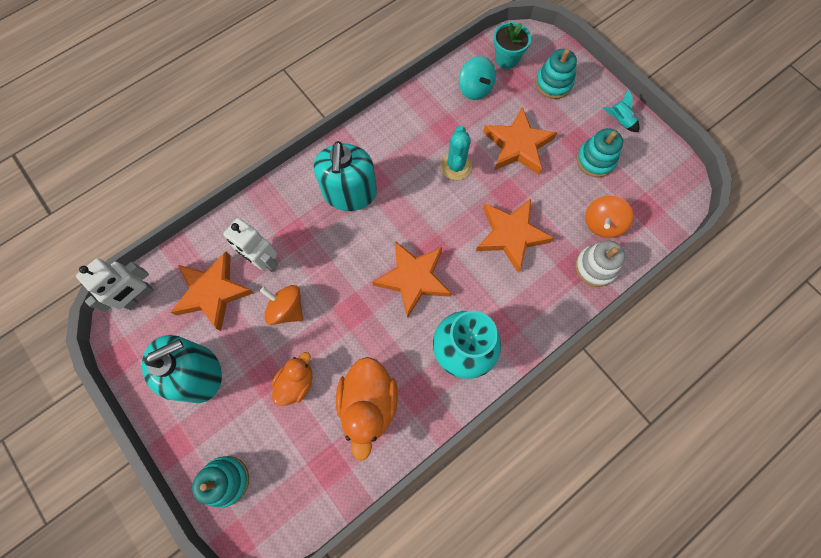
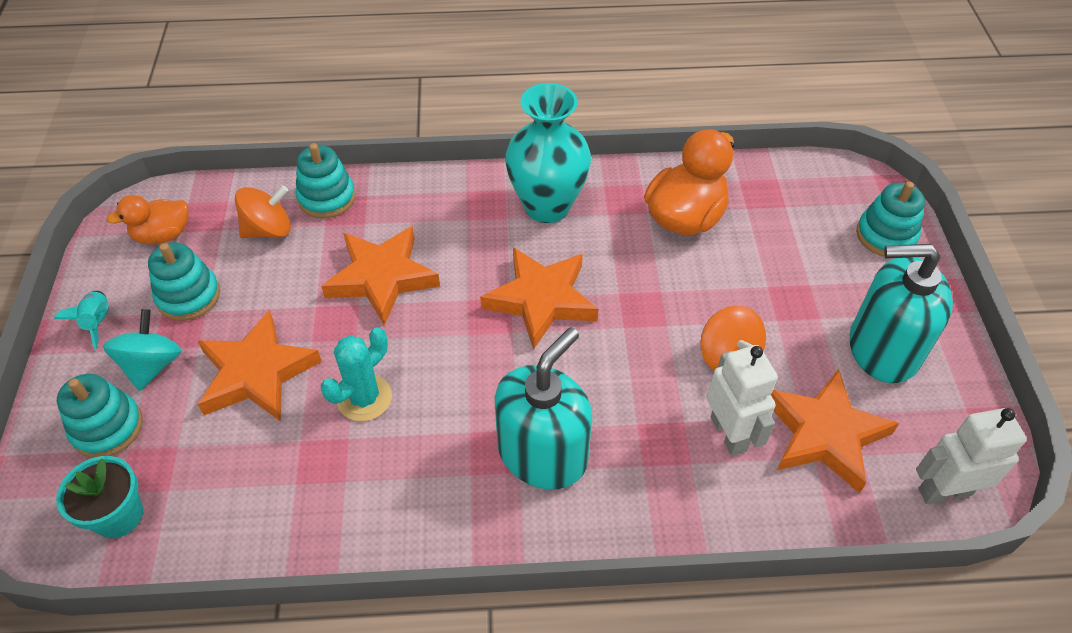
camera: 145 degrees left, 20 degrees down
(296, 382) = (758, 276): orange duck -> orange duck (163, 235)
(475, 89) = (219, 496): turquoise spinning top -> turquoise spinning top (152, 365)
(595, 267) = (327, 198): white stacking toy -> turquoise stacking toy

